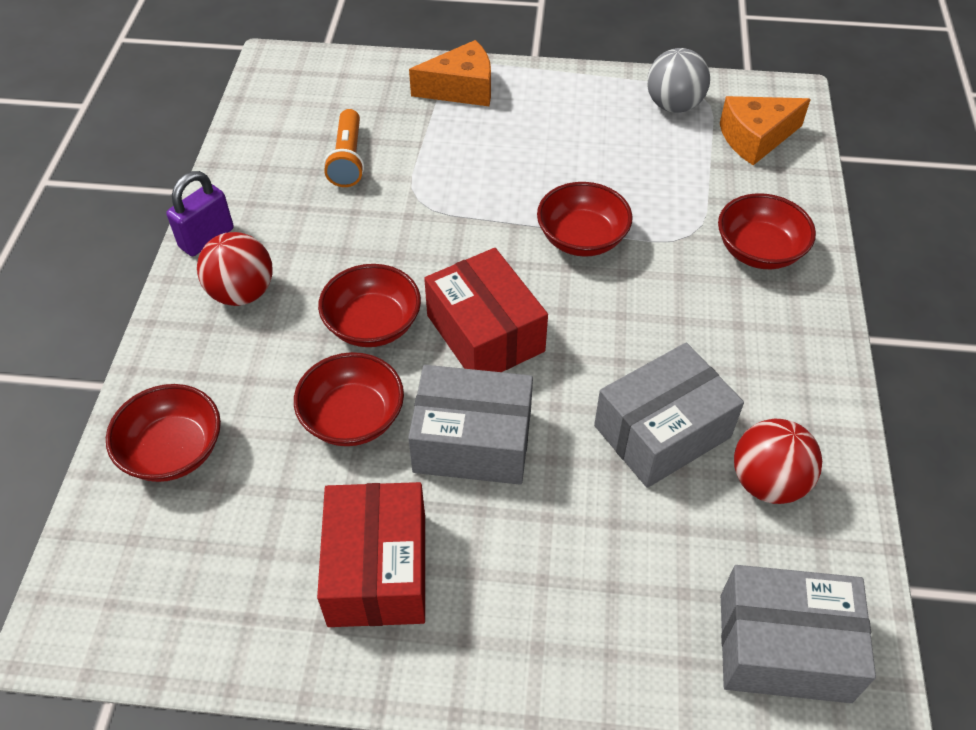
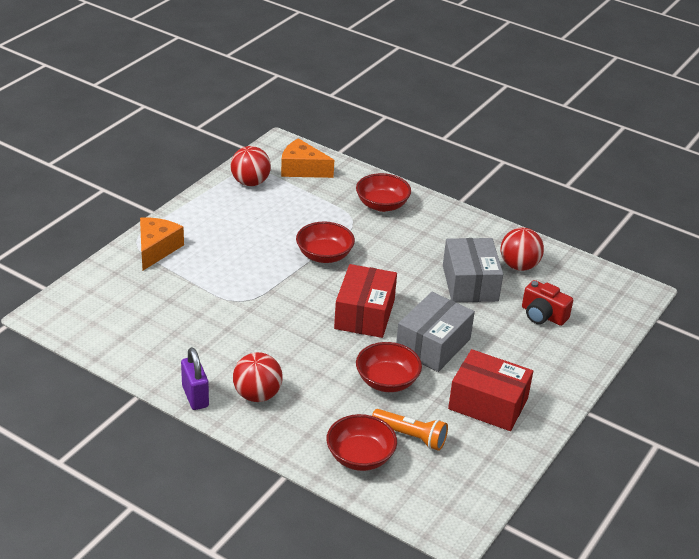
camera: 65 degrees left, 15 degrees down
(348, 159) = (177, 315): orange flashlight -> orange flashlight (410, 436)
(373, 324) = (325, 352): red bowl -> none
(485, 333) = (364, 314): red box -> red box turned 75 degrees counterclockwise
(661, 567) = (543, 315): none -> red camera
(673, 105) = (250, 182): grey ball -> red ball
(755, 138) = (302, 169): orange cheese -> orange cheese turned 105 degrees clockwise
(784, 647) = (600, 299): grey box -> none

